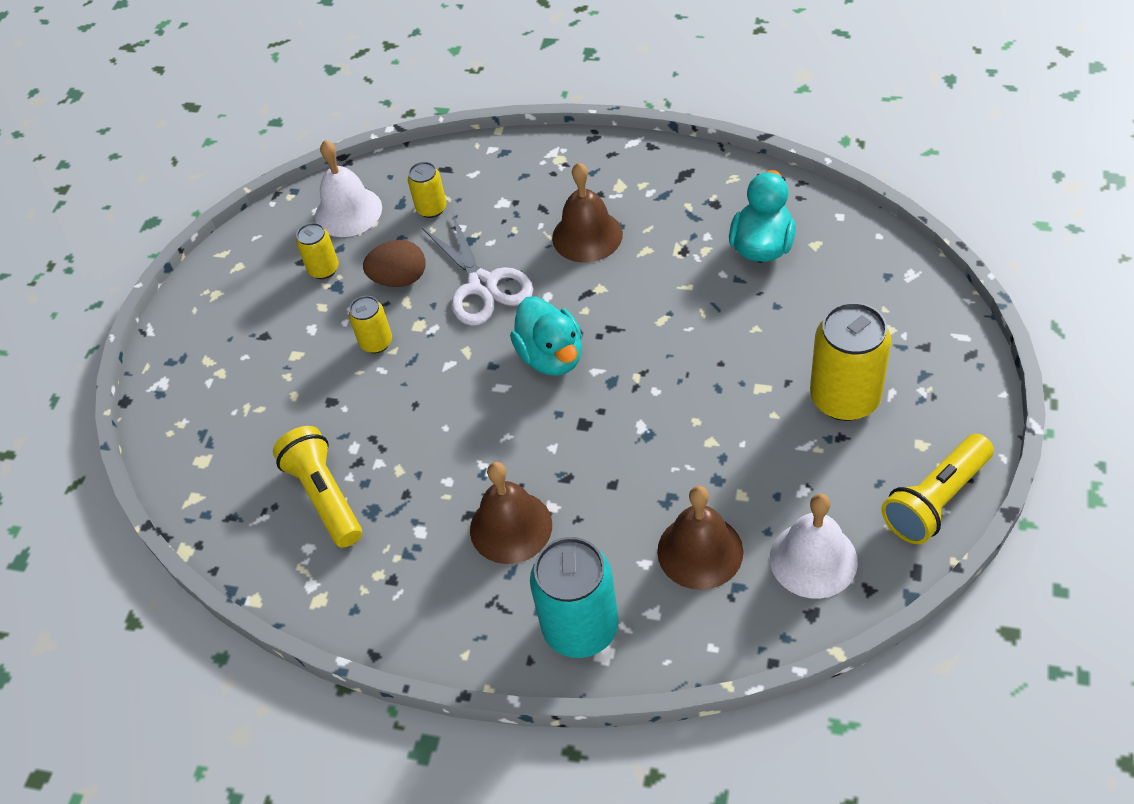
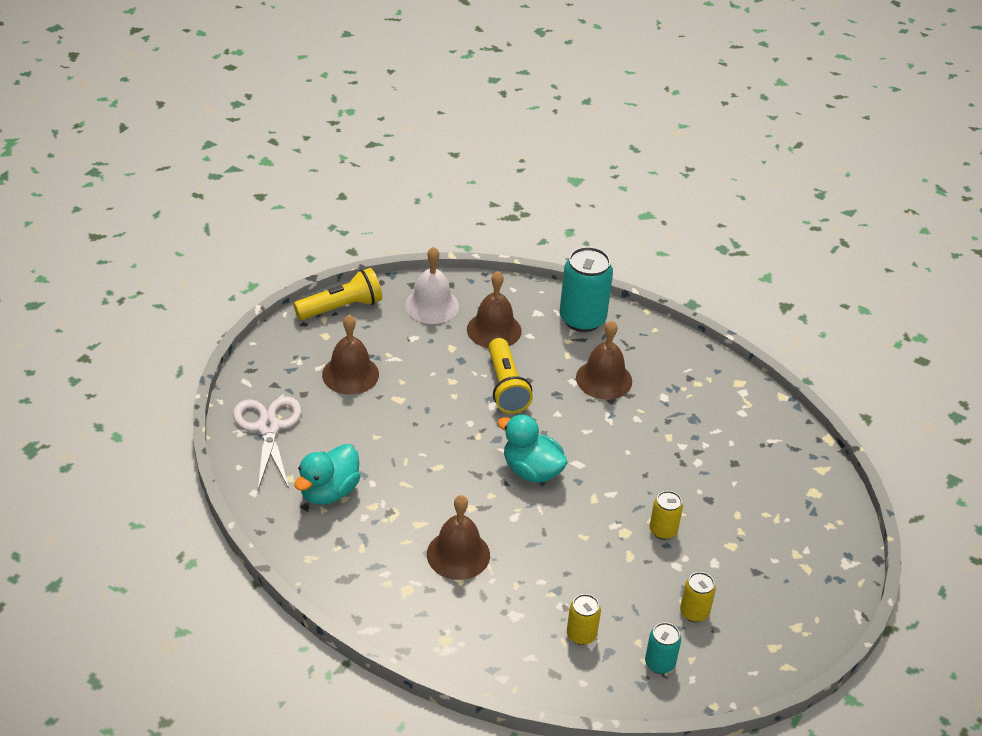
camera: 170 degrees left, 10 degrees down
(325, 496) = (725, 438): yellow flashlight -> yellow flashlight (506, 386)
(348, 212) = (659, 663): white bell -> turquoise can
(399, 279) = (629, 577): brown egg -> none
(482, 285) = (562, 545): white scissors -> white scissors (268, 428)
(551, 356) = (531, 471): turquoise duck -> turquoise duck turned 45 degrees counterclockwise
(844, 398) = (350, 374): yellow can -> brown bell

